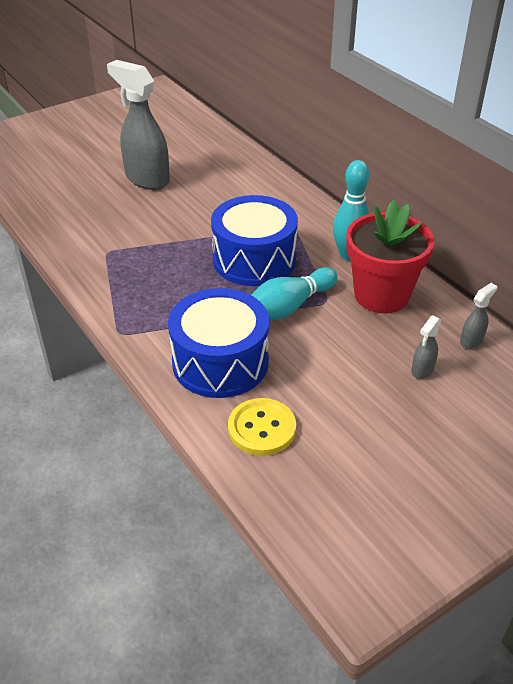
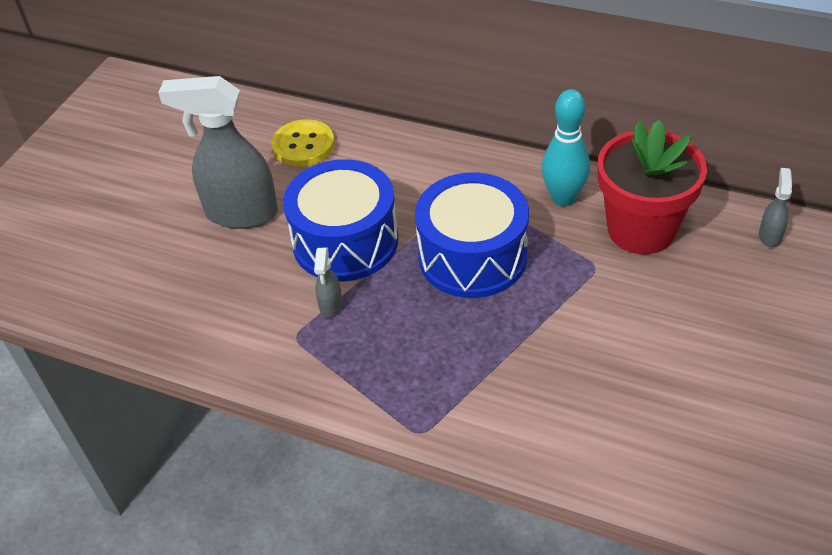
camera: 30 degrees left, 5 degrees up
(220, 362) = (564, 403): blue drum -> blue drum (345, 241)
(262, 428) = (682, 454): yellow button -> yellow button (303, 145)
(288, 307) = (566, 295): turquoise bowling pin -> none
(422, 370) = (759, 295): grey spray bottle -> grey spray bottle (330, 306)

